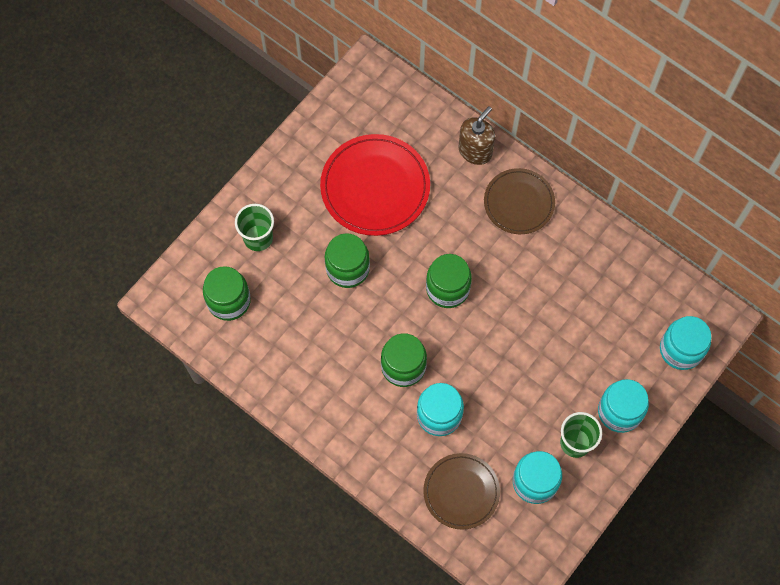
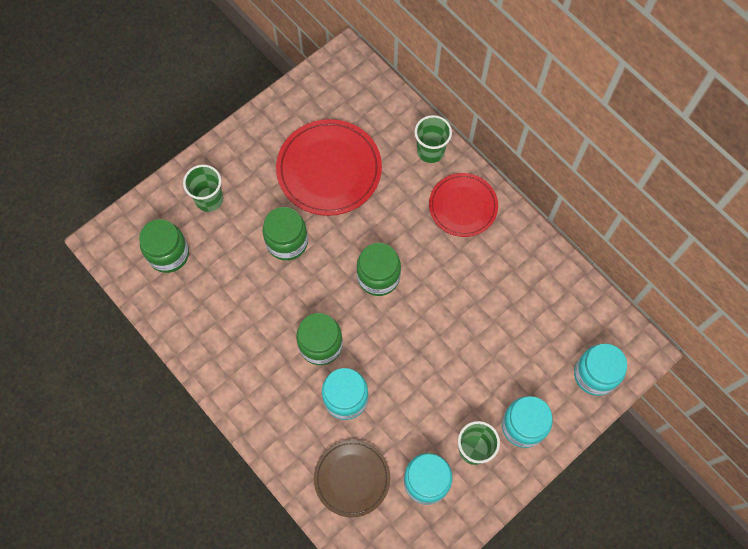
camera: 10 degrees right, 0 degrees up
(475, 151) = (430, 151): brown soap dispenser -> green cup
(519, 203) = (463, 206): brown plate -> red plate

